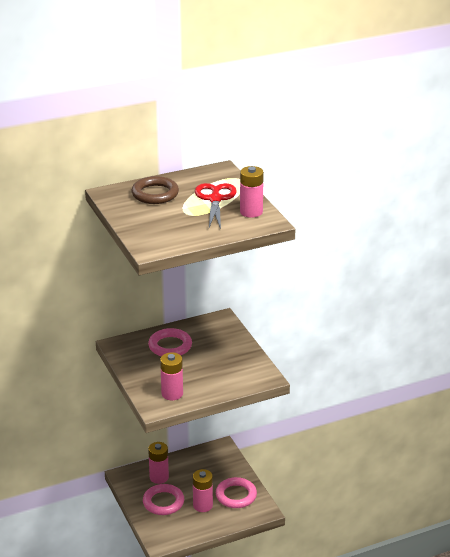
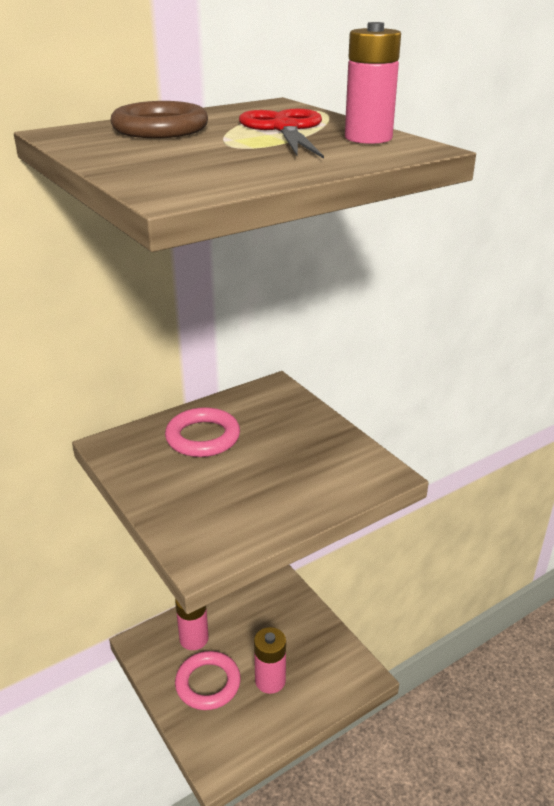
camera: 10 degrees left, 0 degrees up
(172, 394) = (226, 524): pink battery -> none
(236, 495) = (316, 654): pink ring -> none

